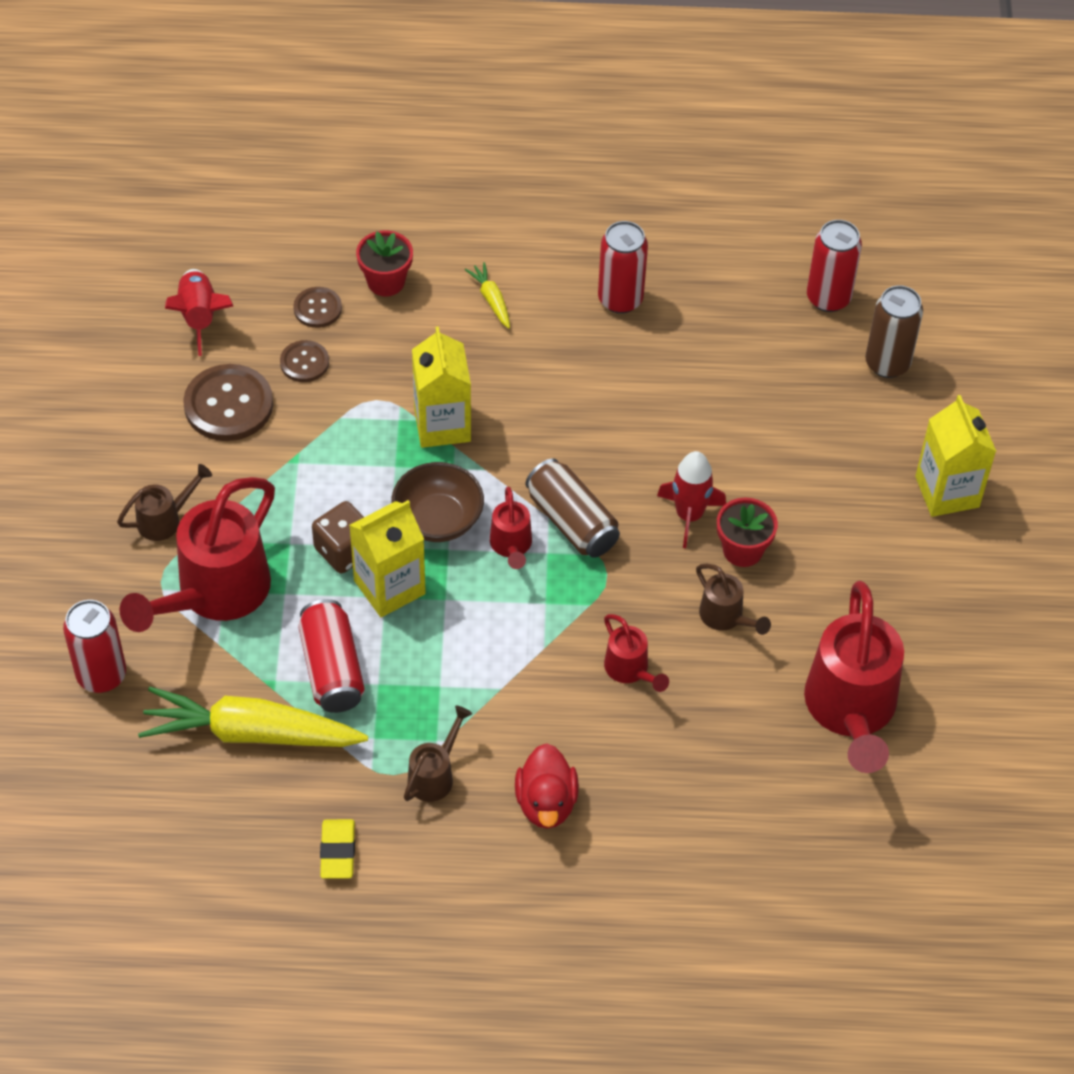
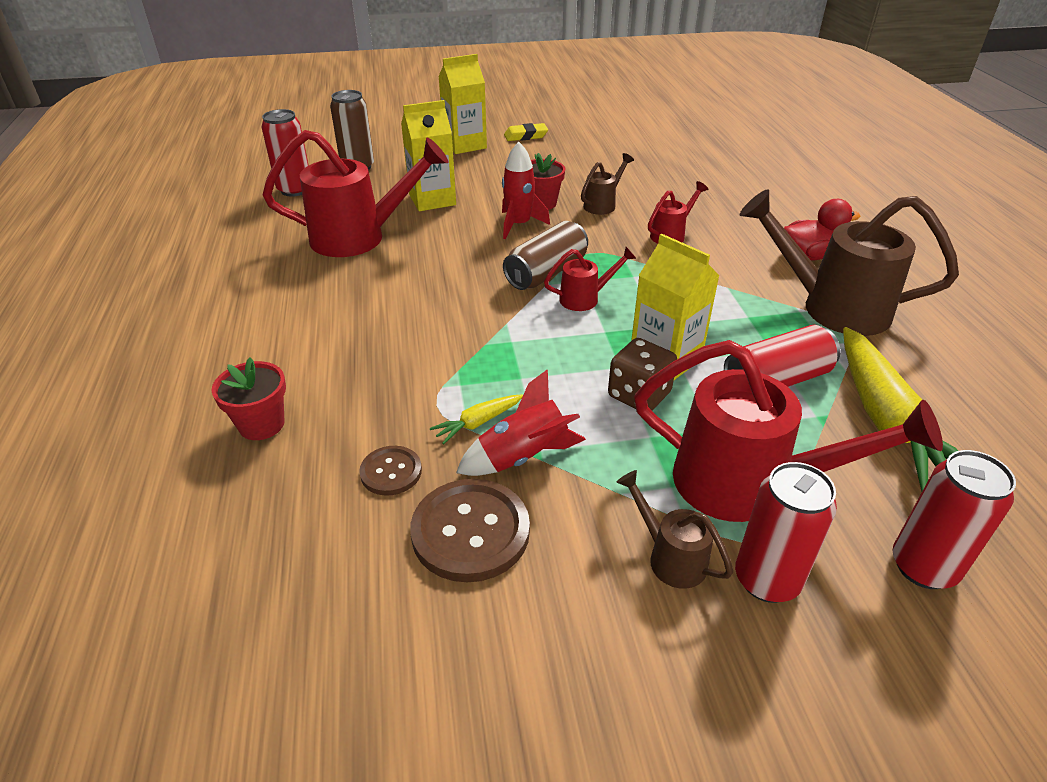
camera: 100 degrees left, 15 degrees down
(199, 317) = (318, 600): red rocket -> red rocket (523, 457)
(317, 308) = (303, 476): brown button -> none
(338, 852) = (948, 346): yellow eraser -> yellow eraser (526, 136)
(434, 775) = (832, 307): brown watering can -> brown watering can, size x2.10
(438, 520) = (575, 341): brown bowl -> none
(442, 425) = (460, 355): yellow carton -> yellow carton (432, 200)
(491, 300) = (292, 346): yellow carrot -> yellow carrot (478, 423)
(620, 299) = (294, 275): red can -> red can (766, 580)
(851, 711) = (649, 162): red watering can -> red watering can (359, 237)

